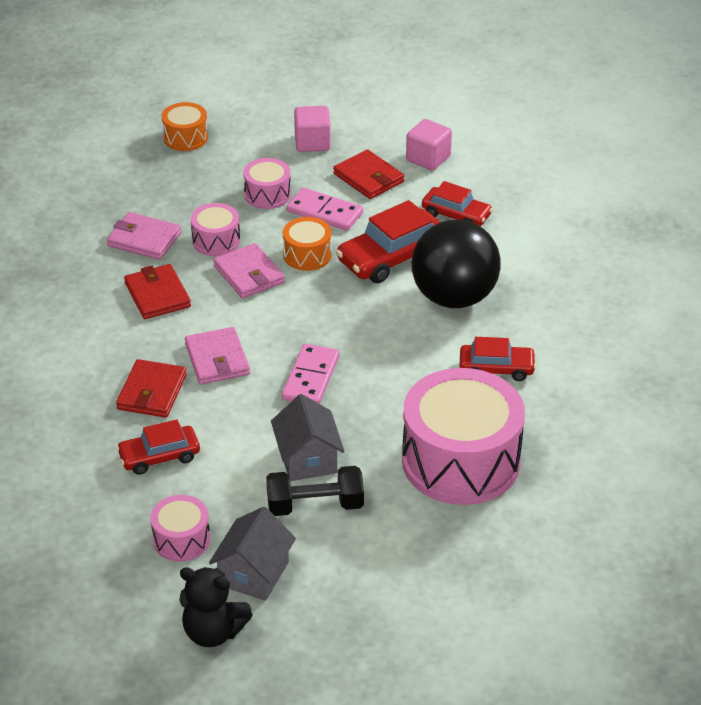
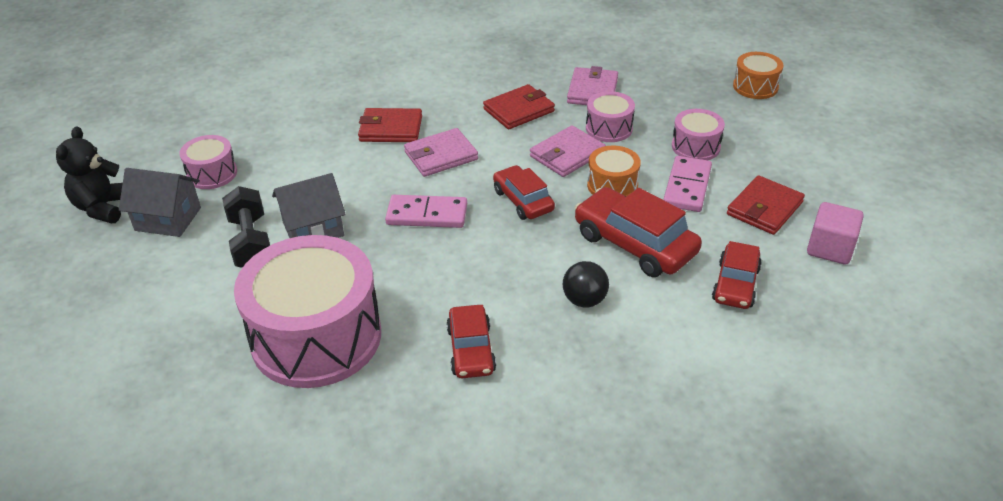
camera: 80 degrees right, 0 degrees up
(159, 456) = (311, 146): red car -> red car (523, 200)
(312, 142) = (801, 162): pink cube -> none
(454, 297) = (584, 300): black ball -> black ball, size x0.45

